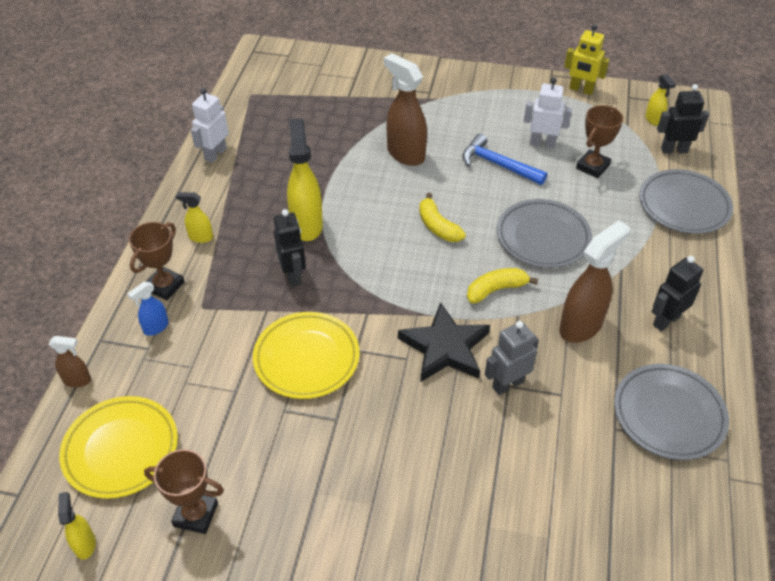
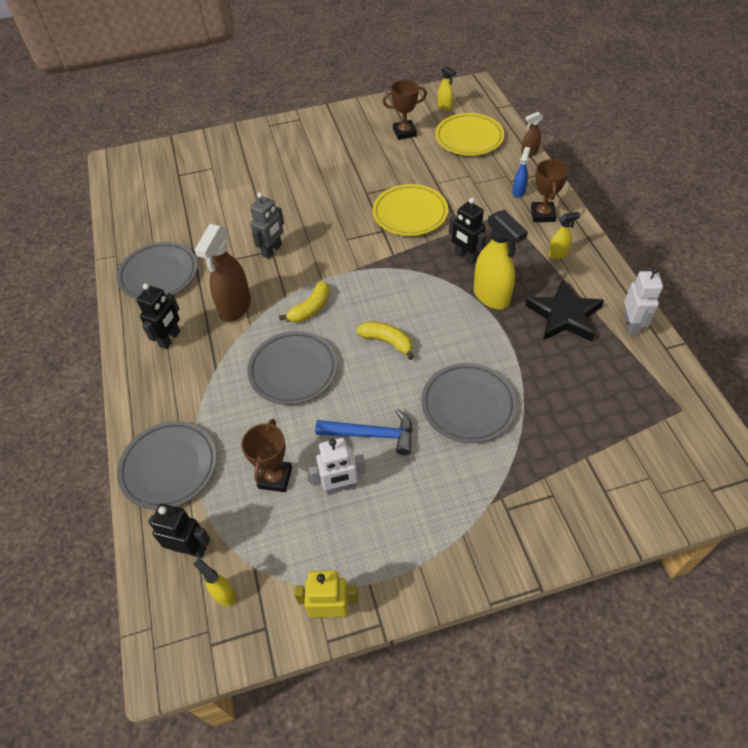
camera: 155 degrees right, 5 degrees up
(405, 154) = (468, 405): brown spray bottle -> grey plate
(445, 347) = (325, 255): black star -> black star (564, 315)
(674, 150) = (190, 549): black robot -> black robot turned 135 degrees counterclockwise

